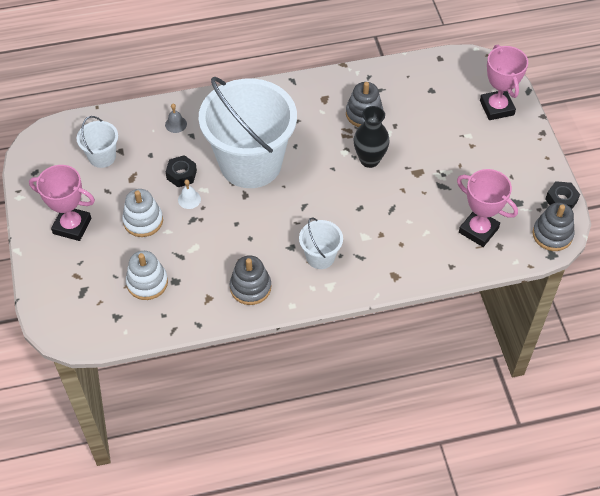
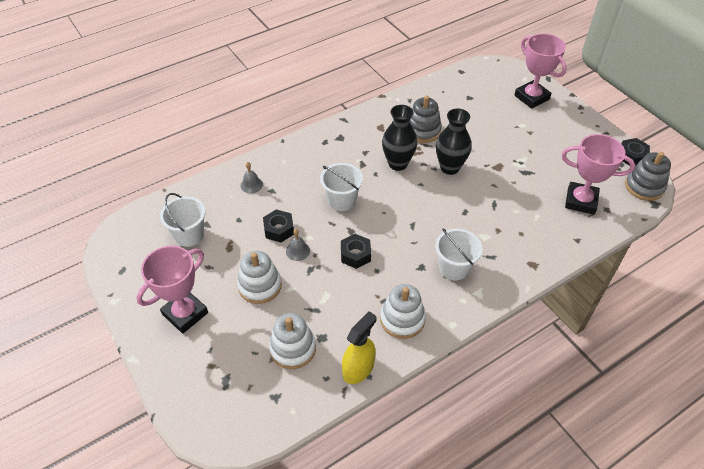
camera: 20 degrees left, 5 degrees down
(72, 226) = (185, 313): pink trophy -> pink trophy turned 45 degrees counterclockwise
(189, 199) = (297, 251): white bell -> grey bell
(193, 316) = (358, 369): none -> yellow spray bottle
(238, 218) = (355, 255): none -> black nut
(250, 163) = (341, 200): white bucket -> white bucket, size x0.44
(250, 287) = (402, 319): grey stacking toy -> white stacking toy
(321, 141) = (398, 163): none -> black vase

